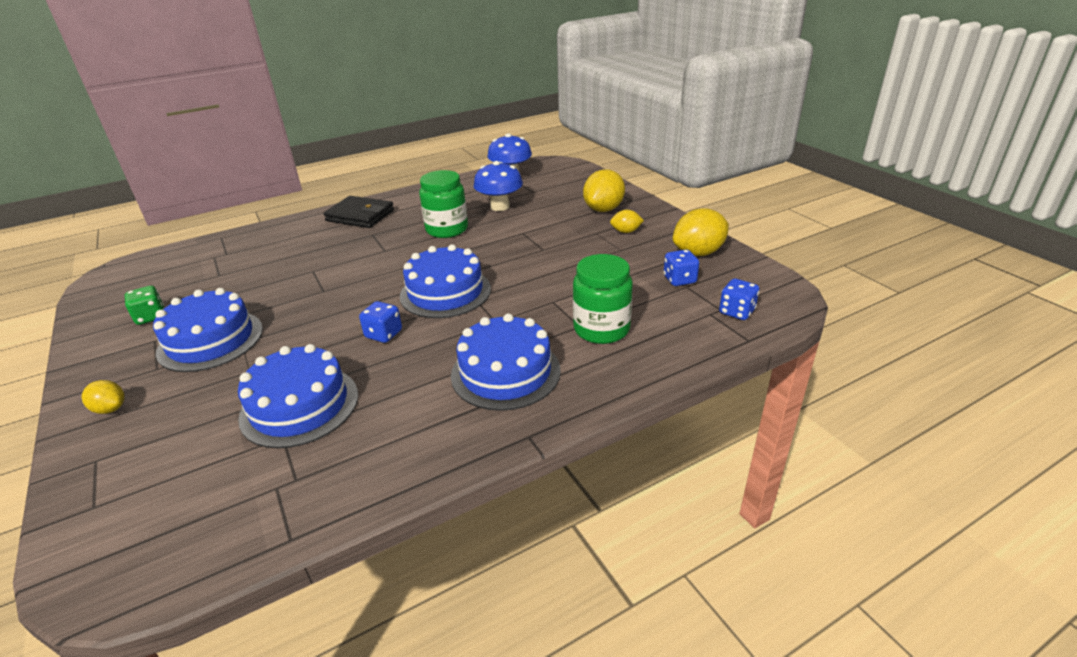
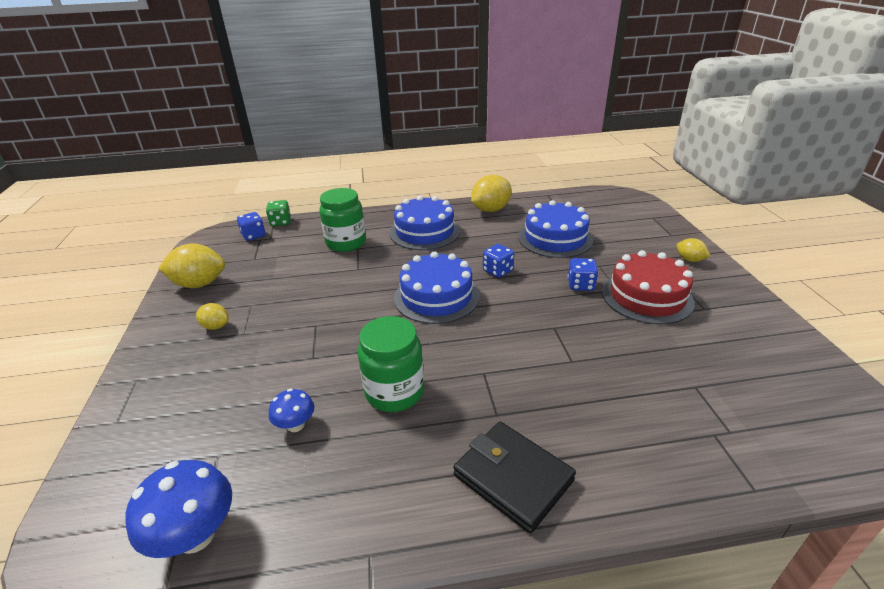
camera: 160 degrees left, 0 degrees up
(151, 317) = (733, 337): green dice -> green dice (280, 222)
(210, 340) = (647, 296): blue cake -> red cake
(500, 207) = (296, 425): blue mushroom -> blue mushroom, size x0.57
(603, 209) = (187, 372): yellow lemon -> yellow lemon (490, 210)
(679, 280) = (251, 264): blue dice -> blue dice (580, 285)

